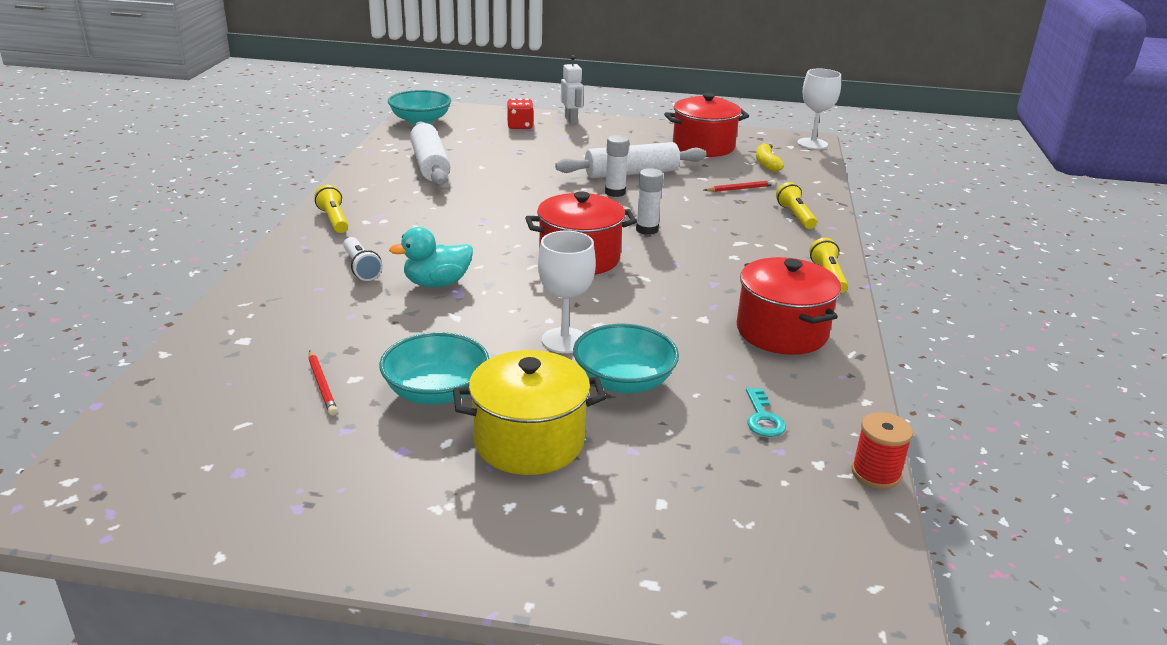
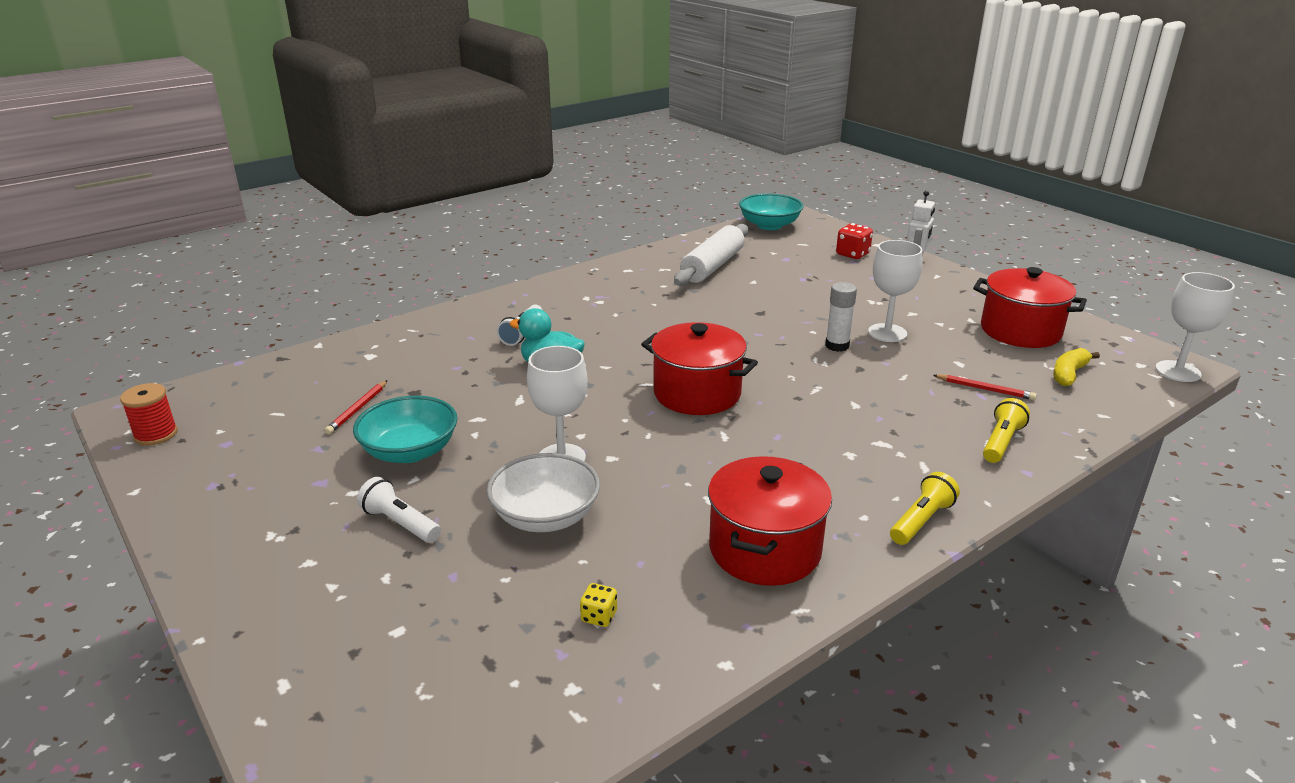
camera: 45 degrees right, 0 degrees up
(334, 220) = (566, 288): yellow flashlight -> none
(529, 441) = (400, 523): yellow pot -> white flashlight
(623, 381) = (545, 516): turquoise bowl -> white bowl
(631, 173) = (887, 333): white rolling pin -> white goblet
(647, 230) = (806, 392): white glue stick -> none
(763, 418) = (599, 616): turquoise key -> yellow dice
(876, 473) = (605, 734): red spool -> red spool (156, 435)

